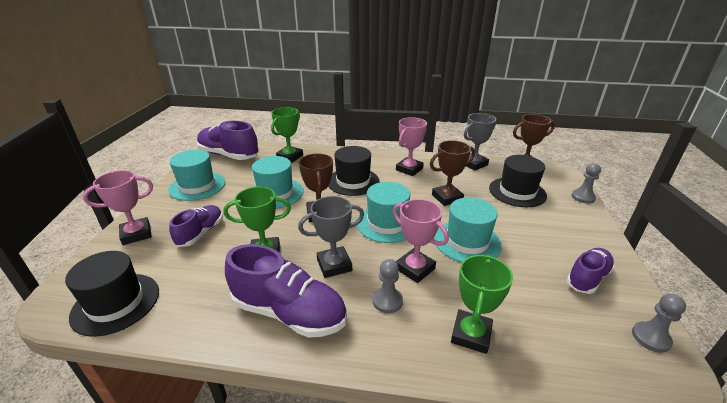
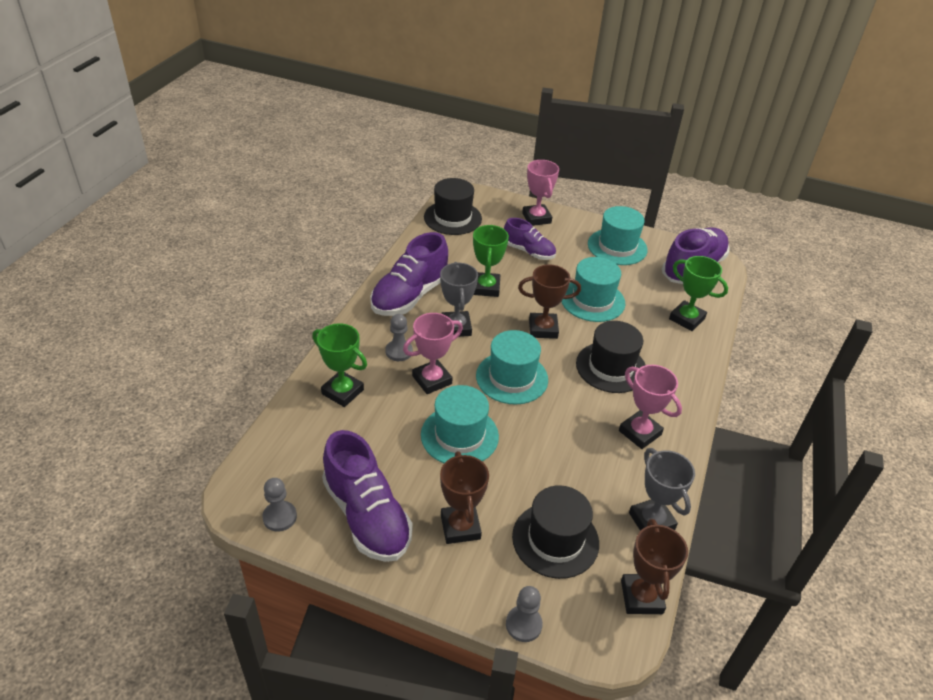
camera: 100 degrees right, 10 degrees up
(447, 198) = (554, 449): brown trophy -> brown trophy (460, 527)
(587, 278) = (367, 516): purple shoe -> purple shoe, size x1.64

